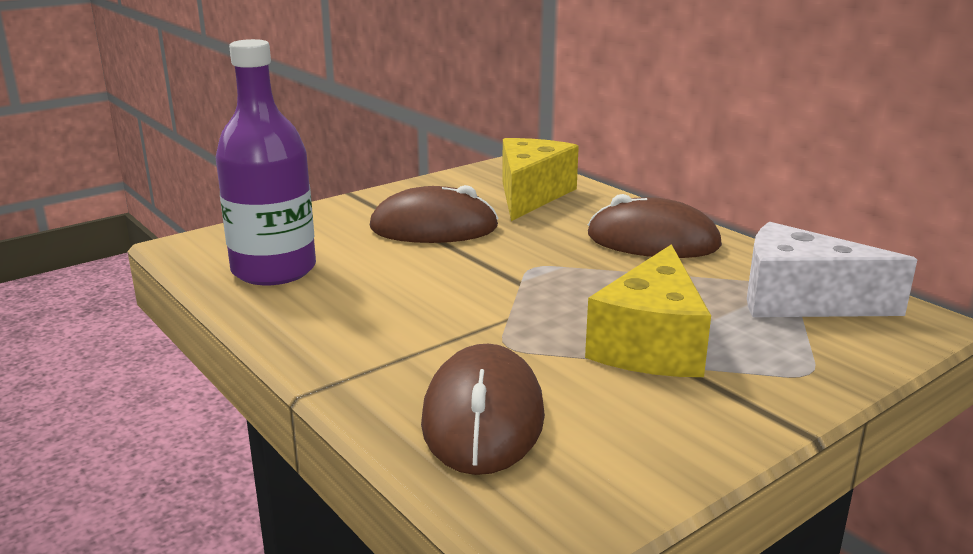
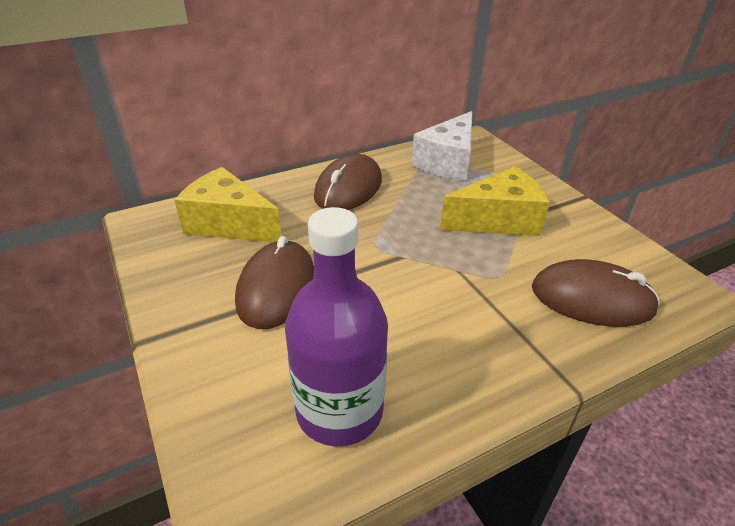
camera: 80 degrees left, 15 degrees up
(651, 344) = (498, 220): yellow cheese -> yellow cheese turned 45 degrees counterclockwise

